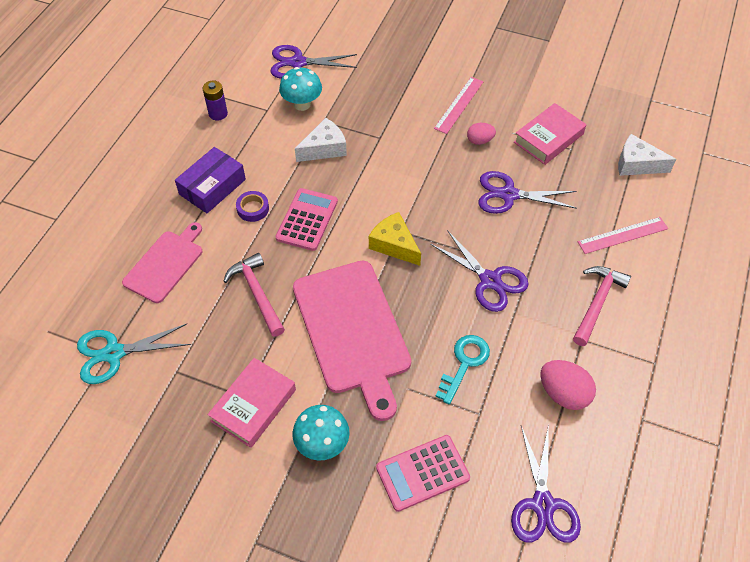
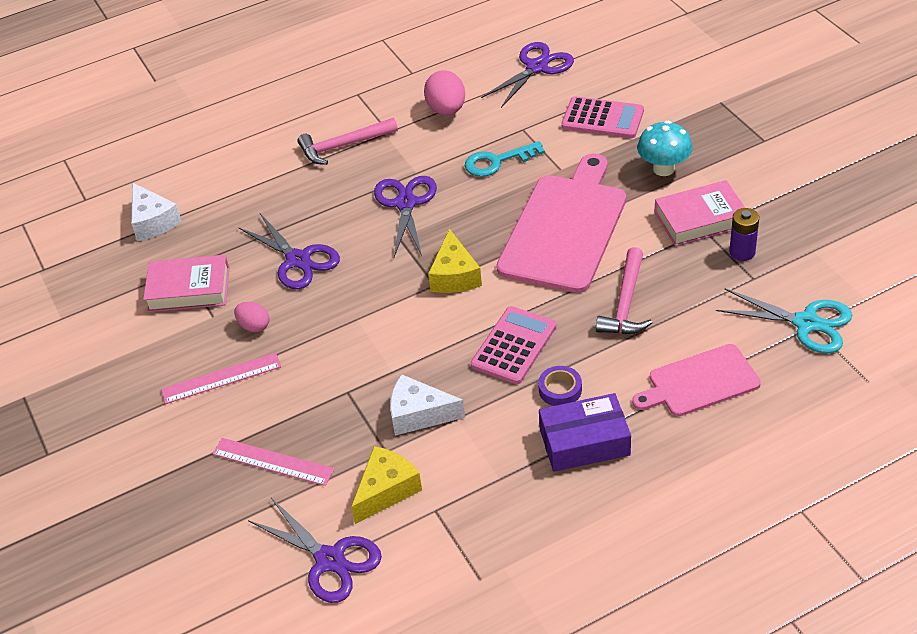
camera: 135 degrees left, 10 degrees down
(218, 114) = (499, 543): purple battery -> purple battery (742, 252)
(302, 104) = (386, 490): turquoise mushroom -> yellow cheese
(307, 220) = (514, 346): pink calculator -> pink calculator turned 150 degrees clockwise
(623, 235) = (253, 177): pink ruler -> pink ruler (273, 461)

